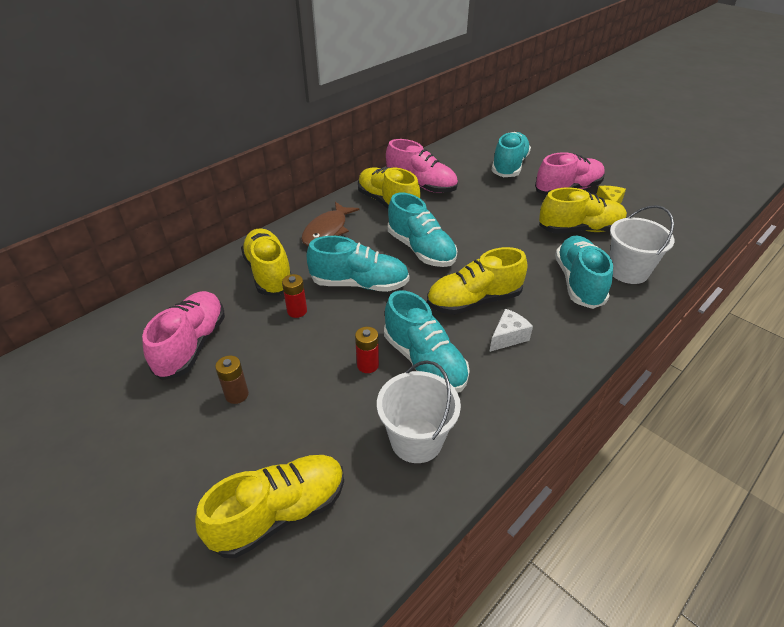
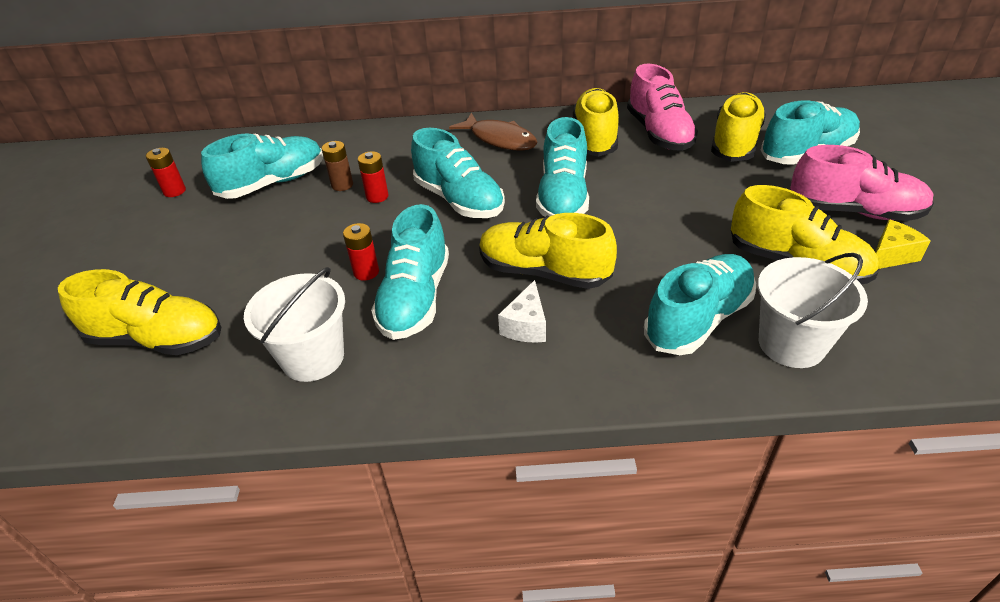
camera: 45 degrees right, 0 degrees up
(100, 401) = (174, 191): none -> red battery
(192, 345) = (273, 183): pink shoe -> turquoise shoe
(237, 395) = (249, 237): brown battery -> brown battery (342, 185)
(269, 273) = (400, 154): yellow shoe -> yellow shoe (734, 143)
(327, 230) = (499, 139): brown fish -> brown fish turned 120 degrees counterclockwise
(508, 337) = (526, 326): white cheese -> white cheese turned 105 degrees clockwise

